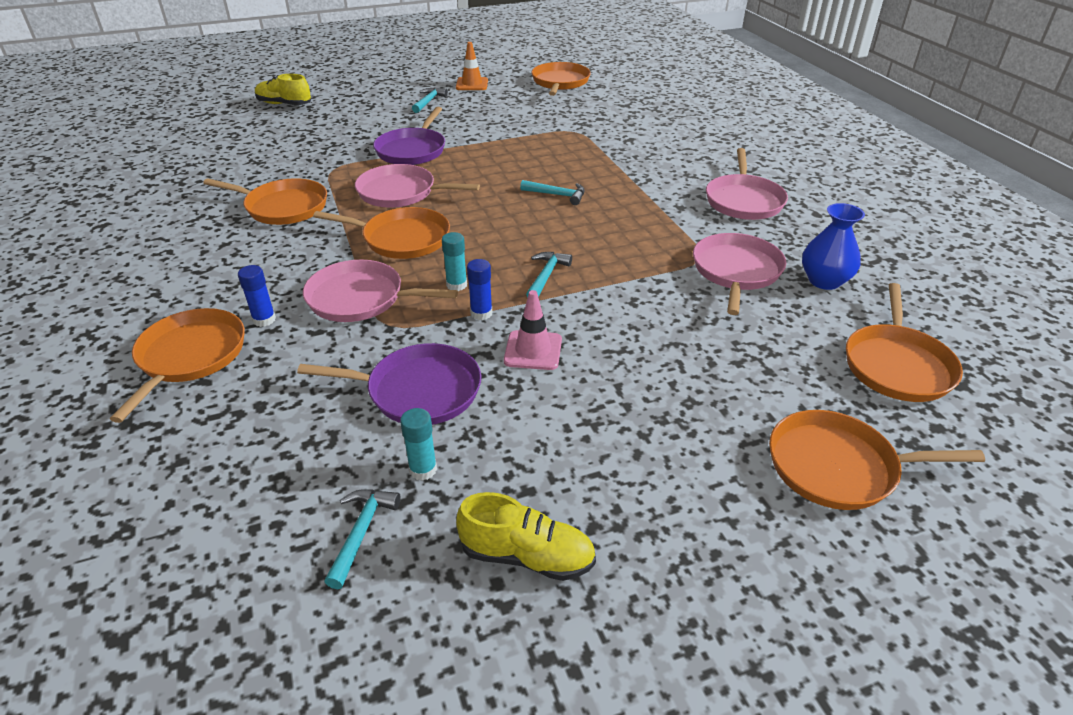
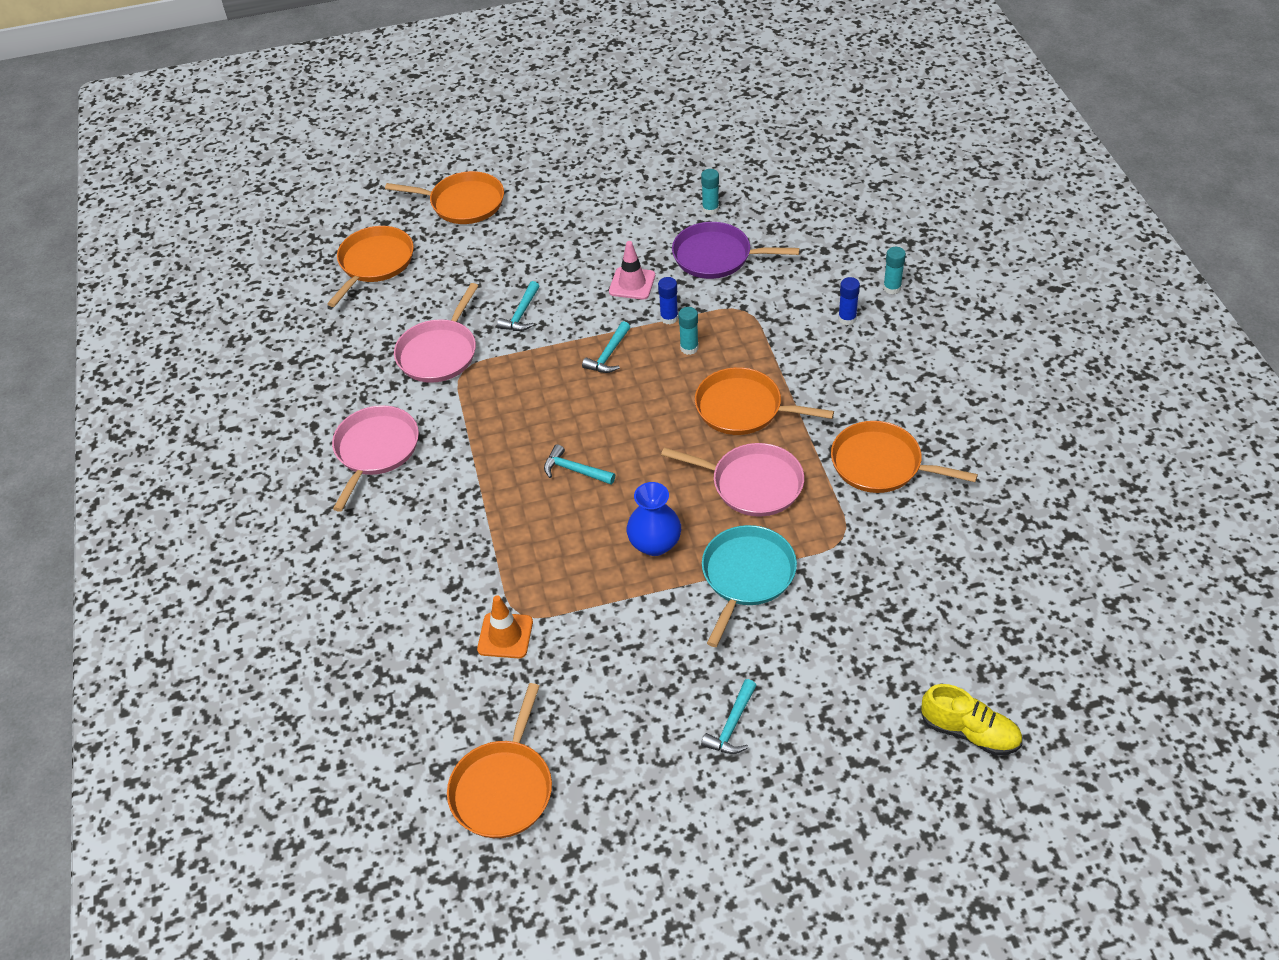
camera: 170 degrees left, 10 degrees up
(190, 357) = (892, 288): orange pan -> turquoise glue stick
(361, 298) = (771, 337): pink pan -> none
(361, 533) = (742, 180): turquoise hammer -> turquoise hammer (521, 314)
(412, 150) = (746, 576): purple pan -> turquoise pan
(472, 84) = (659, 791): orange traffic cone -> orange traffic cone (505, 636)
(527, 556) = (653, 168): yellow shoe -> none
(824, 281) = (370, 339): blue vase -> blue vase (655, 544)

